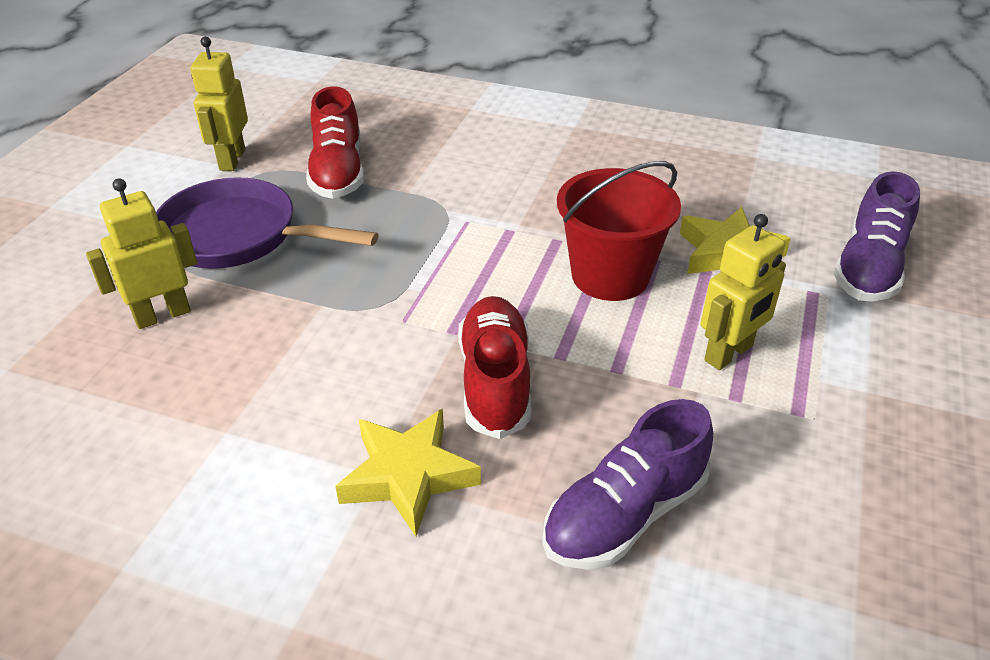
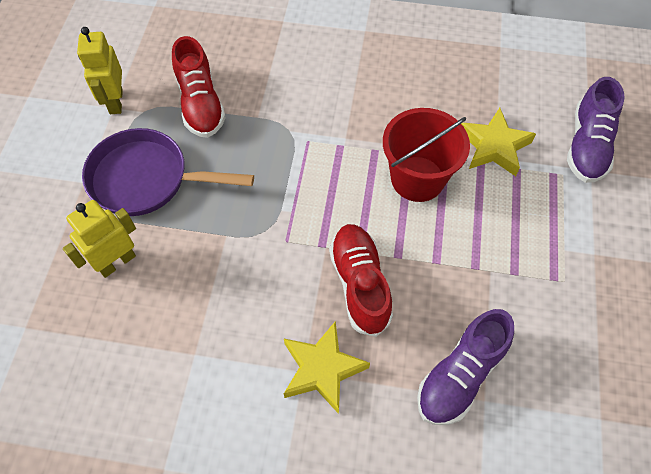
camera: 10 degrees left, 20 degrees up
(729, 354) = (505, 236): yellow robot -> none

